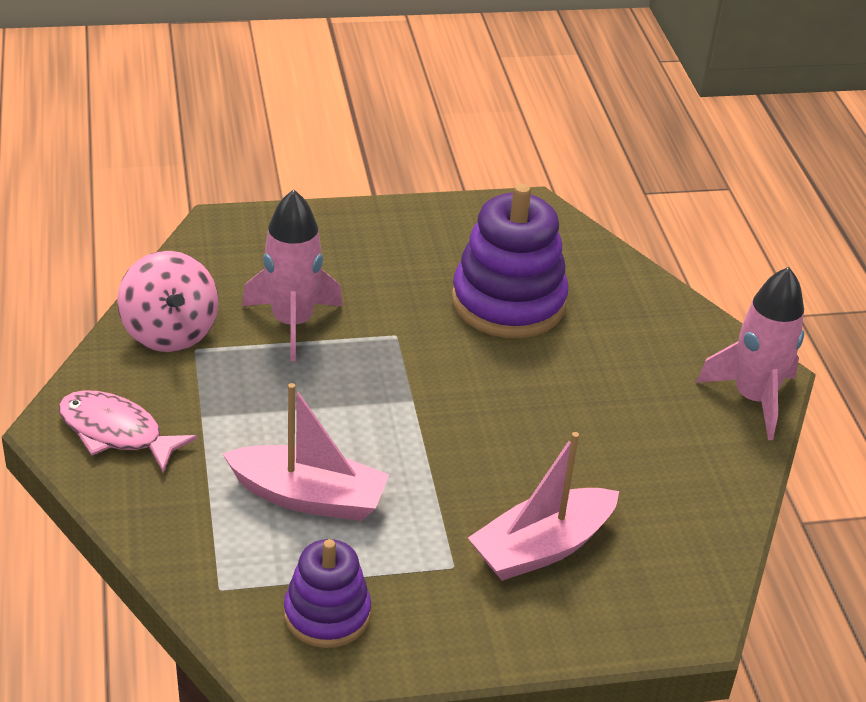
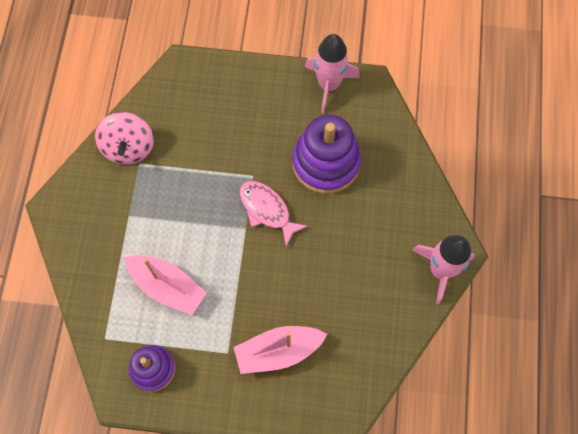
camera: 20 degrees right, 30 degrees up
(116, 432) = (81, 218): pink fish -> pink fish (267, 210)
(292, 323) = (197, 154): pink rocket -> pink rocket (329, 85)

